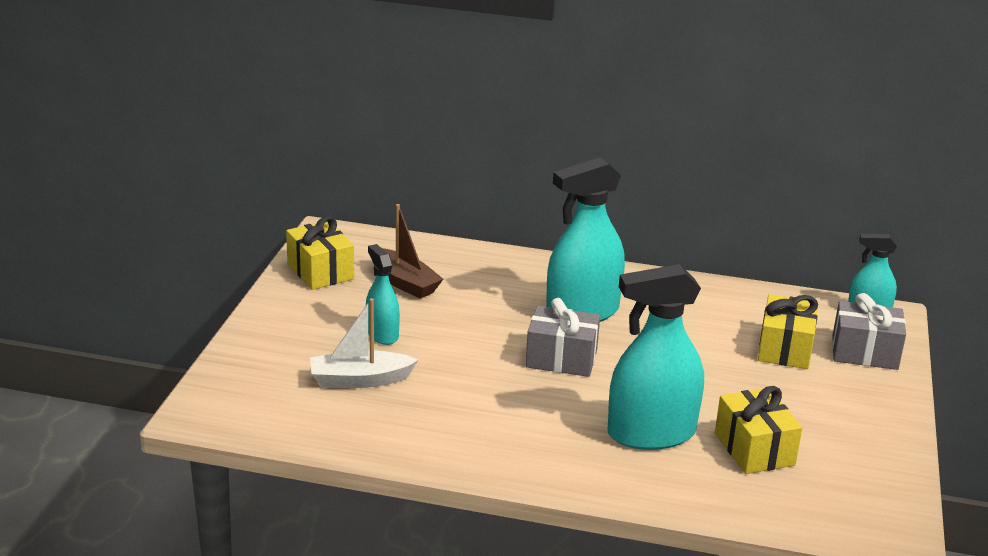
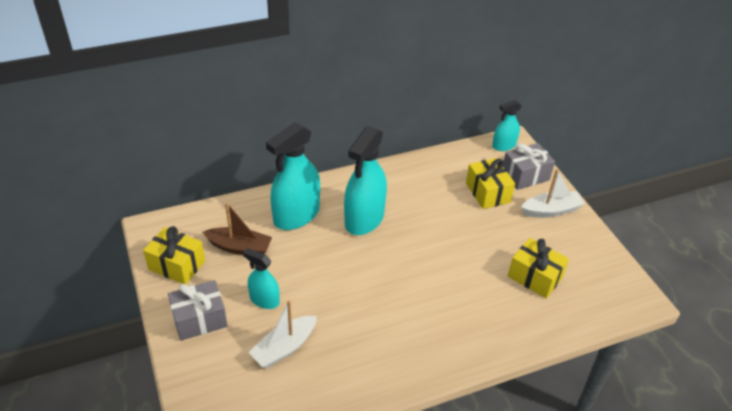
camera: 35 degrees left, 15 degrees up
(561, 359) = (384, 263): grey gift -> grey gift (199, 319)
(651, 434) = (478, 295): turquoise spray bottle -> turquoise spray bottle (296, 215)
(862, 399) = (551, 210): none -> white boat

